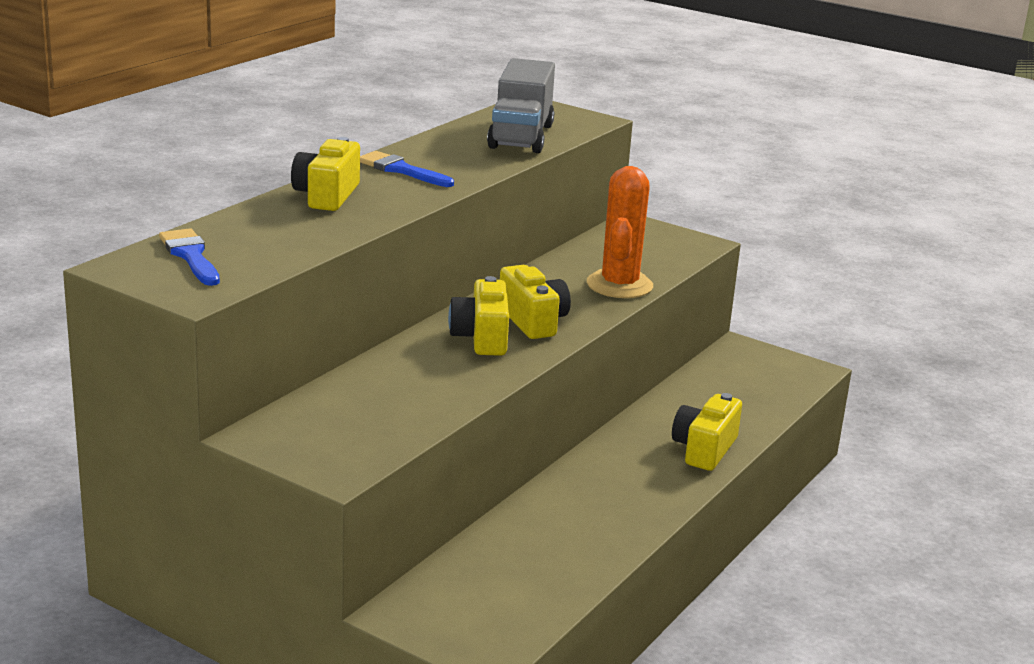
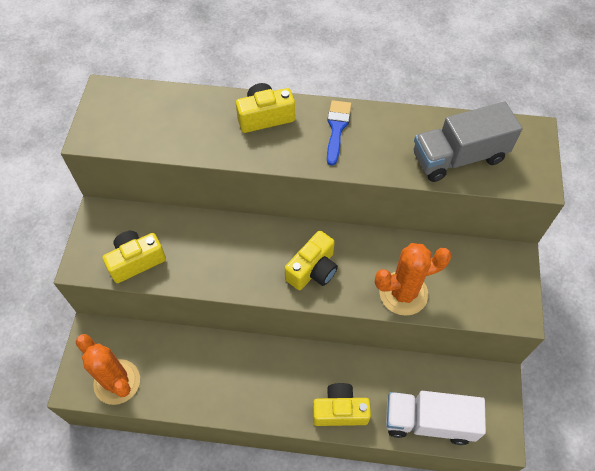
camera: 65 degrees right, 35 degrees up
(190, 256) = (137, 108): blue brush -> none
(481, 338) = (271, 254): yellow camera -> yellow camera (136, 261)
(514, 610) = (117, 382): none -> orange cactus
(760, 401) = (429, 421): none -> white truck

